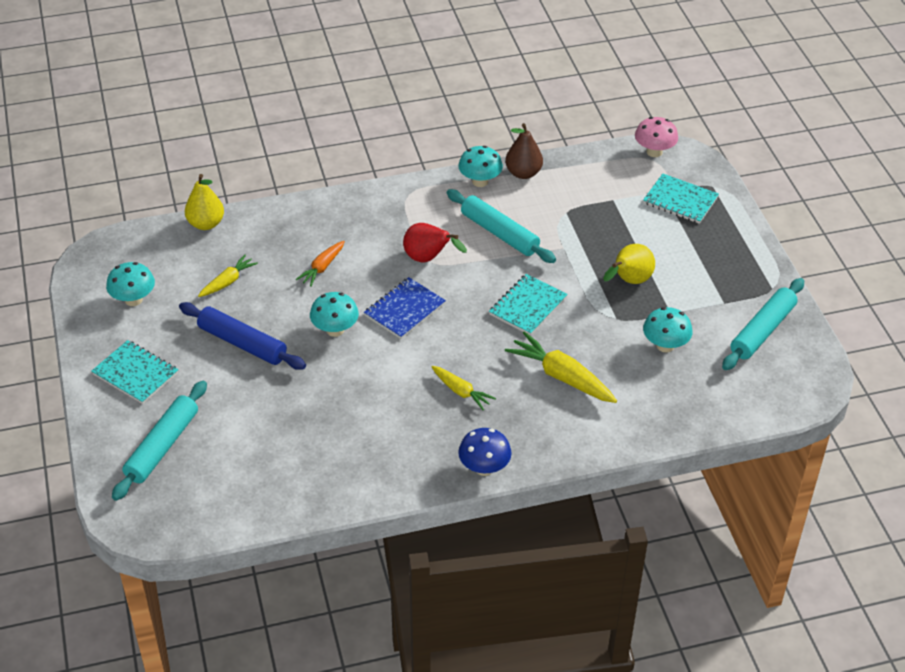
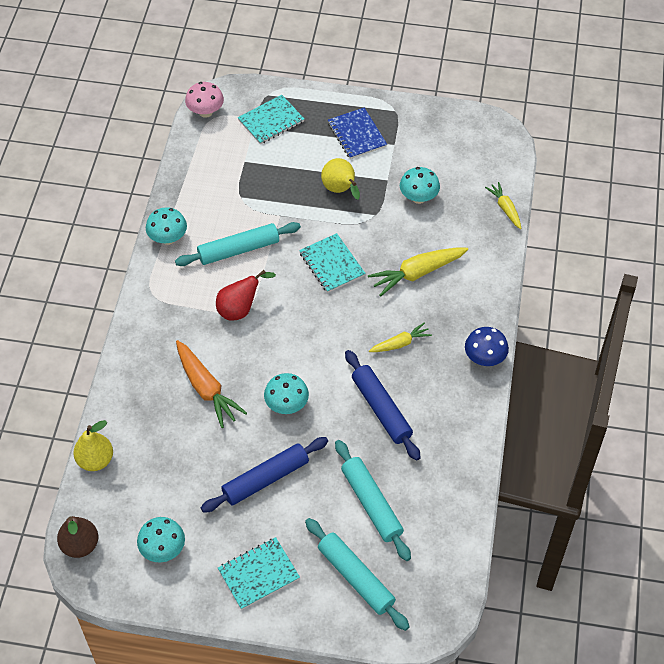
camera: 65 degrees left, 10 degrees up
(228, 282) = (183, 466): yellow carrot -> yellow carrot (505, 208)
(322, 267) = (206, 389): orange carrot -> orange carrot, size x1.67
(370, 403) = (381, 409): none -> blue rolling pin
(405, 310) = (290, 348): blue notebook -> blue notebook (357, 135)
(523, 173) = (176, 205): brown pear -> brown pear (80, 545)
(762, 331) = (433, 136): turquoise rolling pin -> turquoise rolling pin (371, 504)

